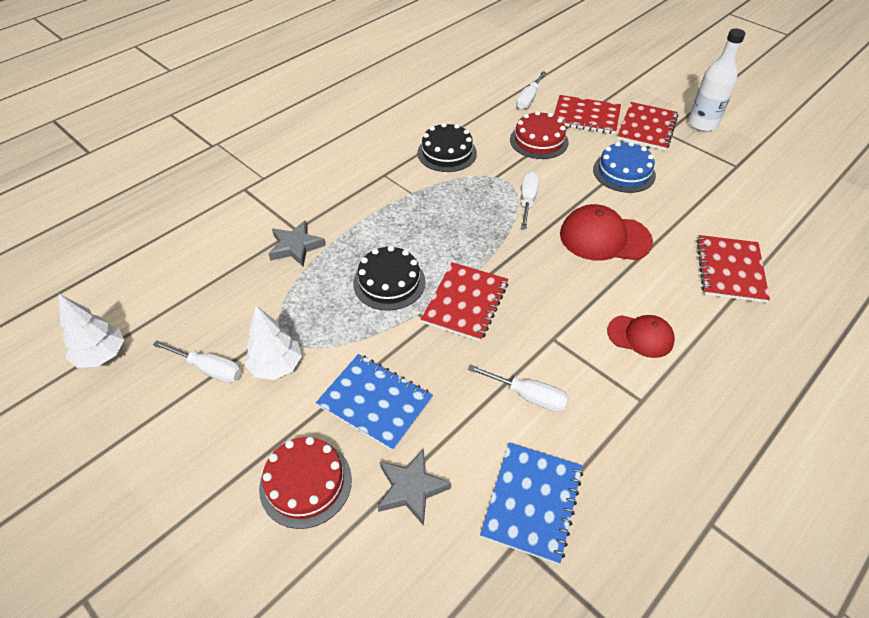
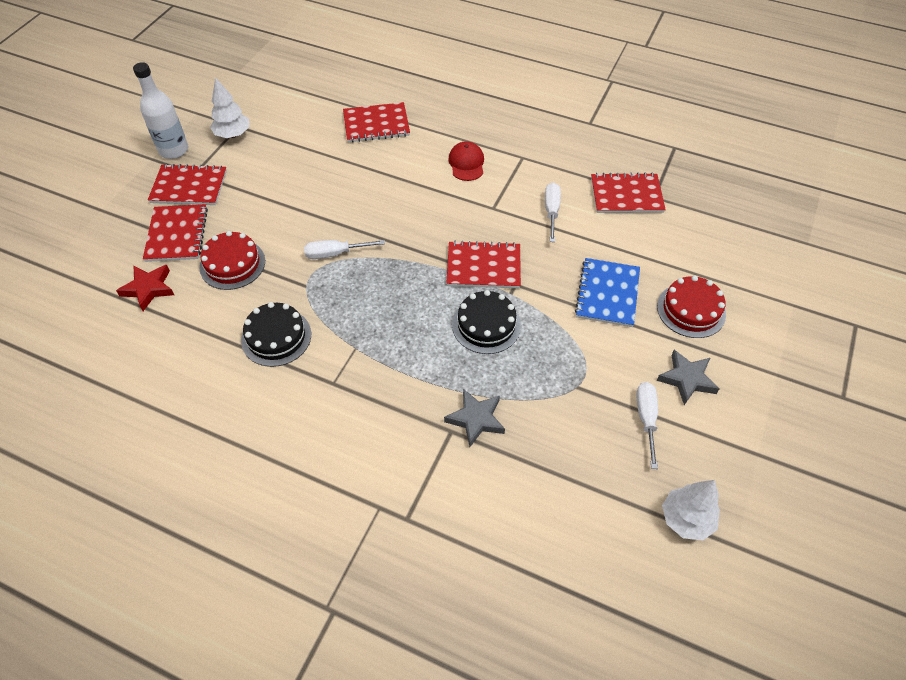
camera: 110 degrees left, 5 degrees up
(276, 366) = (615, 371): white tree -> white tree (233, 134)
(411, 488) = (656, 253): grey star -> grey star (687, 379)
(529, 99) = (148, 289): white screwdriver -> red star
(532, 502) = (626, 195): blue notebook -> red notebook
(604, 237) = (367, 195): red cap -> none
(624, 172) = (269, 194): blue cake -> none

